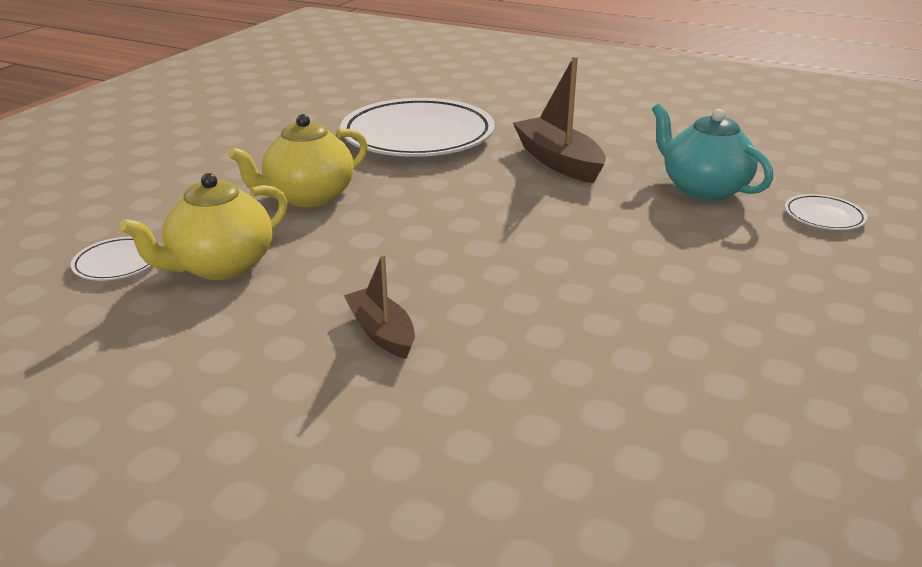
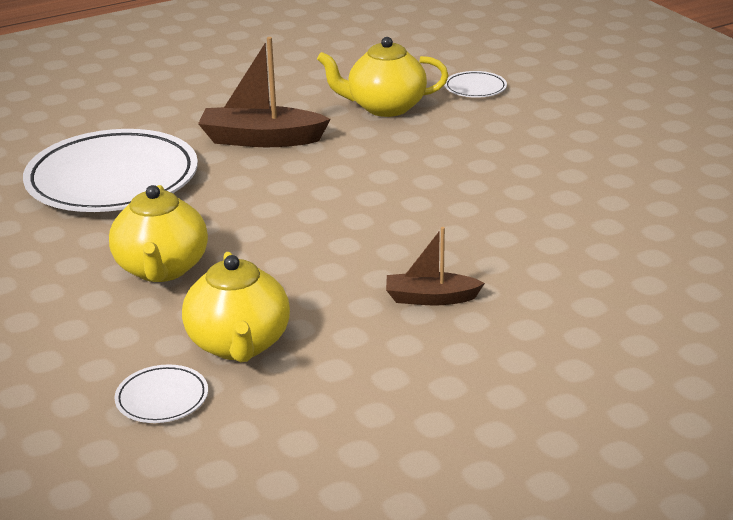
camera: 55 degrees left, 0 degrees up
(703, 189) = (385, 107): turquoise teapot -> yellow teapot

